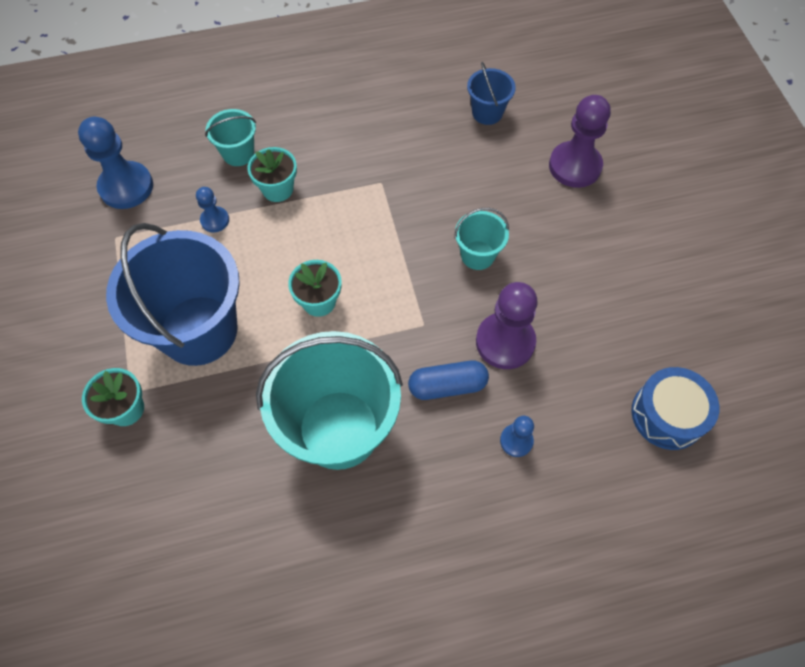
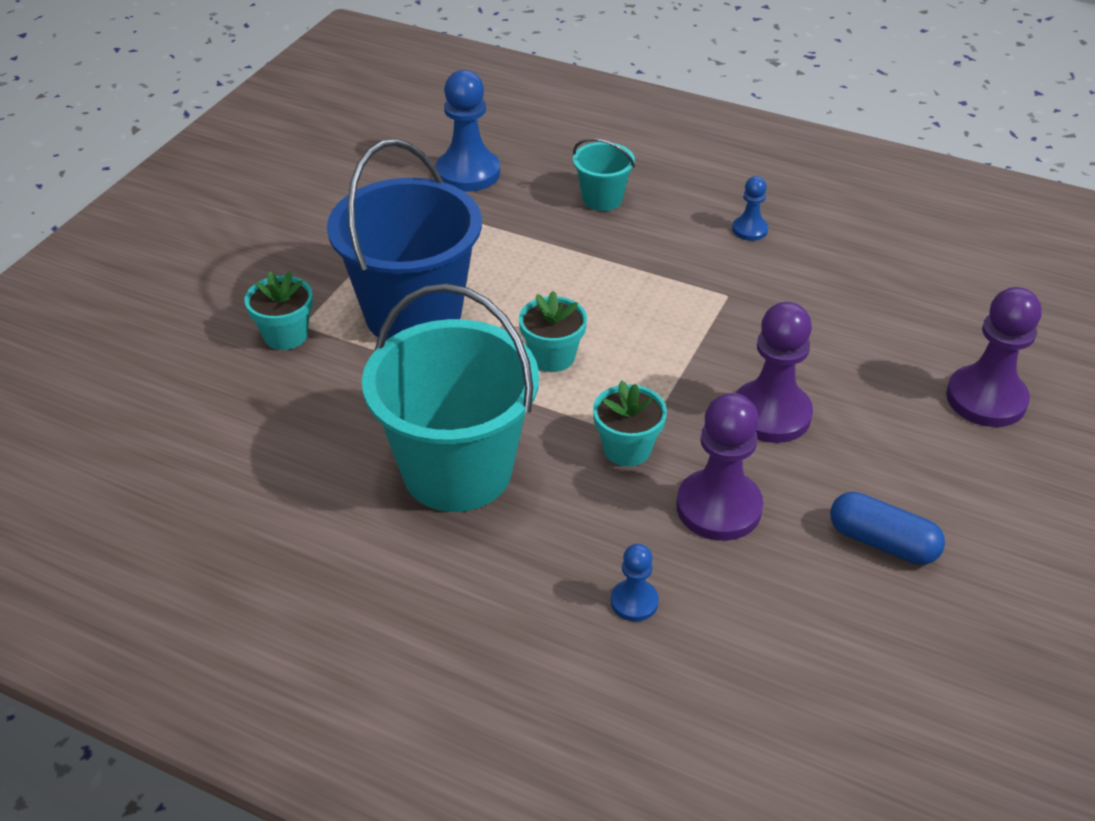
camera: 40 degrees right, 20 degrees down
(215, 220) = (521, 239): blue pawn -> blue pawn (749, 230)
(277, 189) = (610, 246): turquoise flower pot -> turquoise flower pot (627, 449)
(447, 385) = (610, 505): blue capsule -> blue capsule (882, 542)
(477, 255) = (771, 414): turquoise bucket -> purple pawn
(487, 113) = (922, 297): blue bucket -> none
(667, 414) = (852, 700): blue drum -> none

